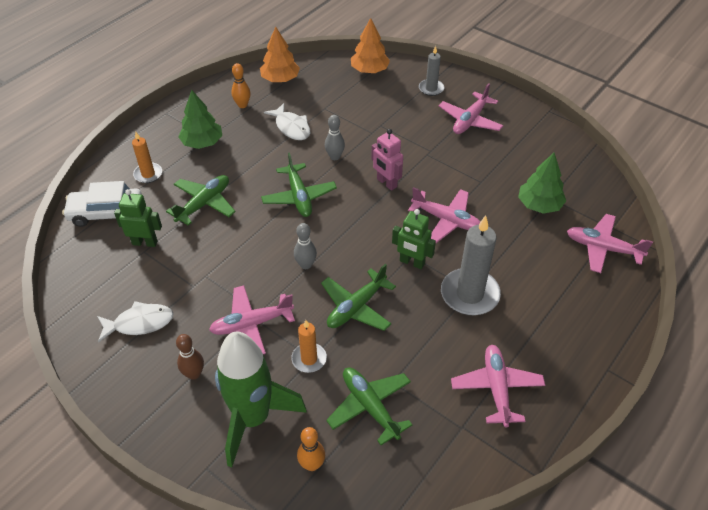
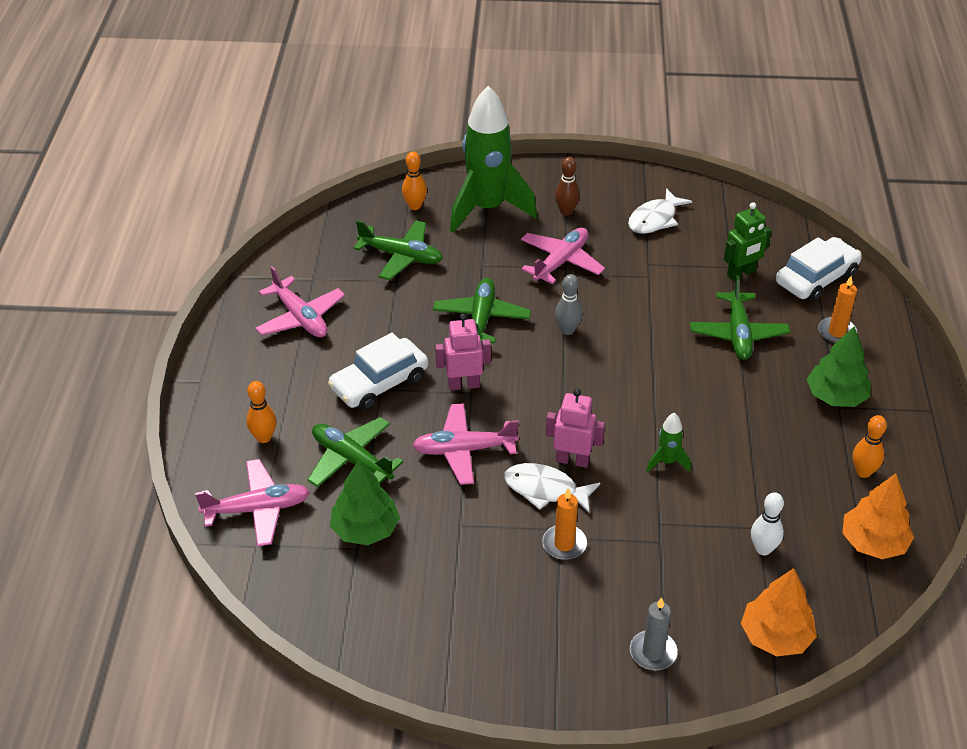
camera: 145 degrees right, 5 degrees down
(291, 127) = (764, 474): white fish -> white fish (545, 490)
(299, 196) = (652, 392): green plane -> green plane (352, 460)
(309, 359) = (484, 262): orange candle -> orange candle (564, 544)
(334, 100) = (763, 549): none -> white bowling pin
(335, 157) = (667, 462): grey bowling pin -> green rocket
(412, 262) = (464, 385): green robot -> pink robot
(469, 294) = (379, 383): grey candle -> white car
(470, 120) = (548, 621): pink plane -> none
(577, 295) = (264, 437): none -> orange bowling pin

